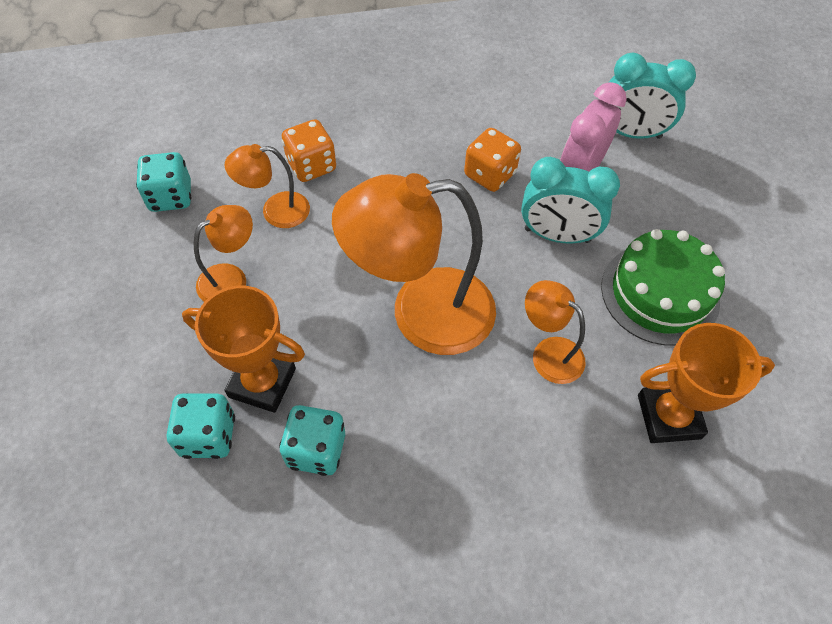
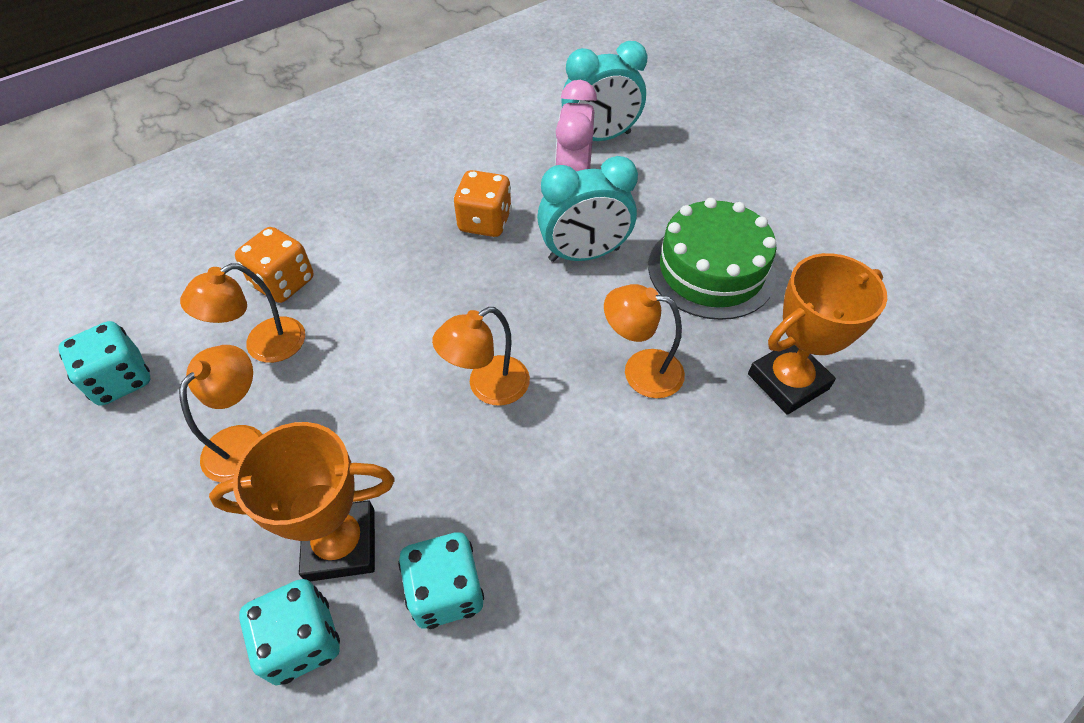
camera: 25 degrees left, 5 degrees down
(421, 313) = (487, 387): orange lamp -> orange lamp, size x0.50

